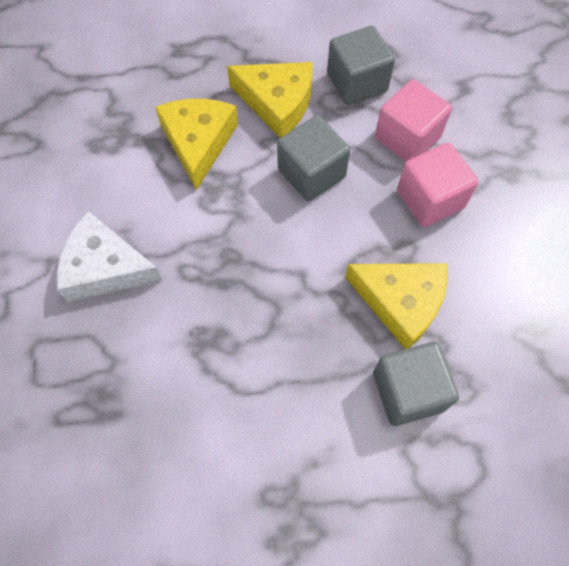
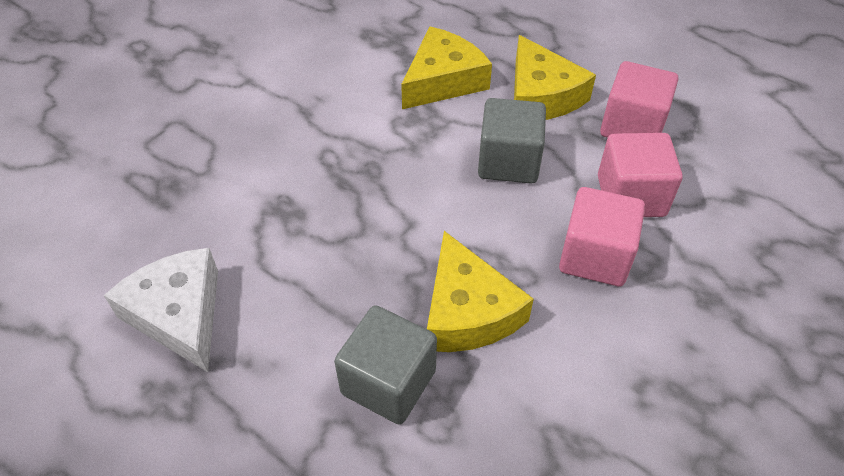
camera: 45 degrees right, 15 degrees down
(105, 268) = (276, 111): white cheese -> white cheese (179, 314)
(357, 83) = (632, 126): grey cube -> pink cube

